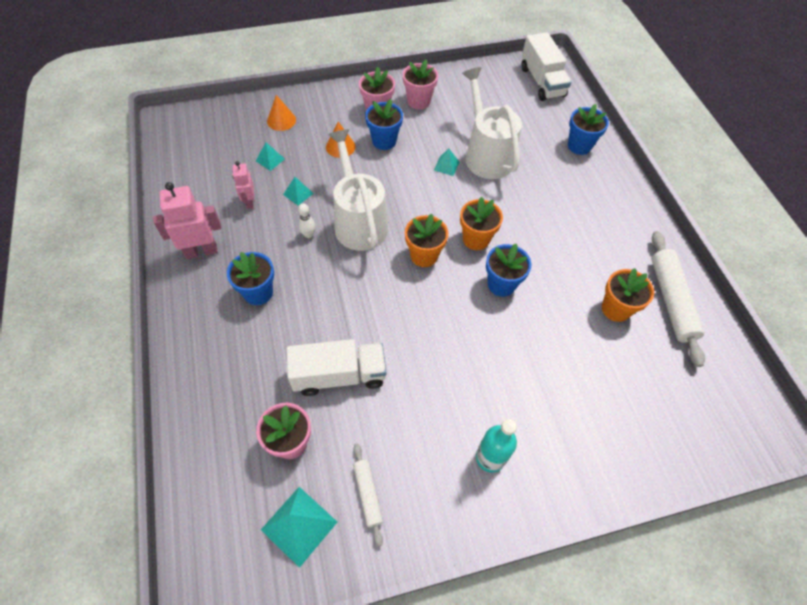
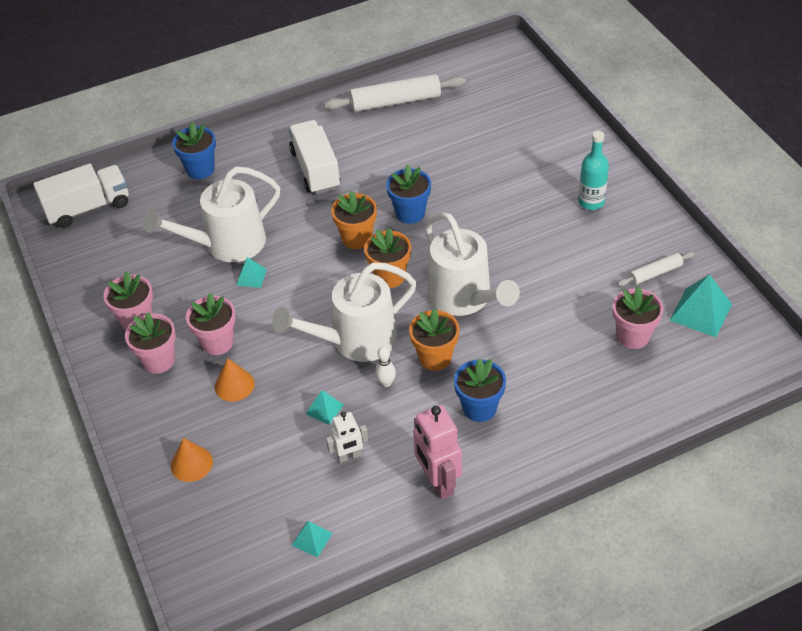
camera: 95 degrees left, 10 degrees down
(249, 202) = (349, 456): pink robot -> white robot
(270, 160) = (271, 455): turquoise pyramid -> turquoise pyramid (312, 539)
(339, 375) = (553, 316): white truck -> white truck (315, 170)
(382, 307) = (465, 299): none -> white watering can
(384, 141) = (217, 342): blue flower pot -> pink flower pot
(615, 309) = (415, 135): orange flower pot -> orange flower pot (435, 358)

